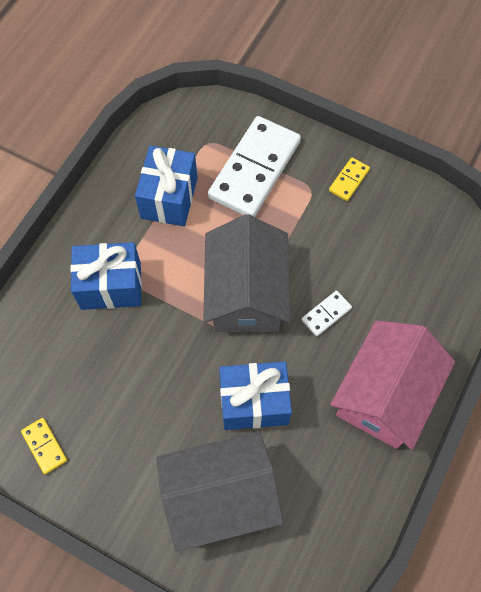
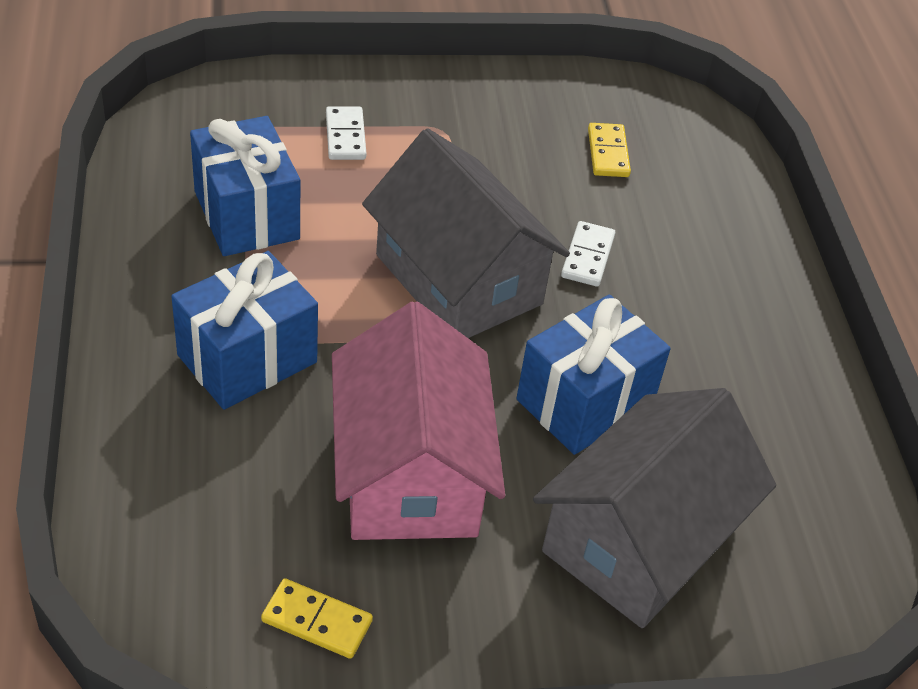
camera: 40 degrees left, 20 degrees down
(255, 170) = (345, 136): white domino -> white domino, size x0.43
(349, 180) = (483, 101): yellow domino -> yellow domino (608, 153)
(385, 394) = (741, 310): pink house -> pink house (410, 472)

